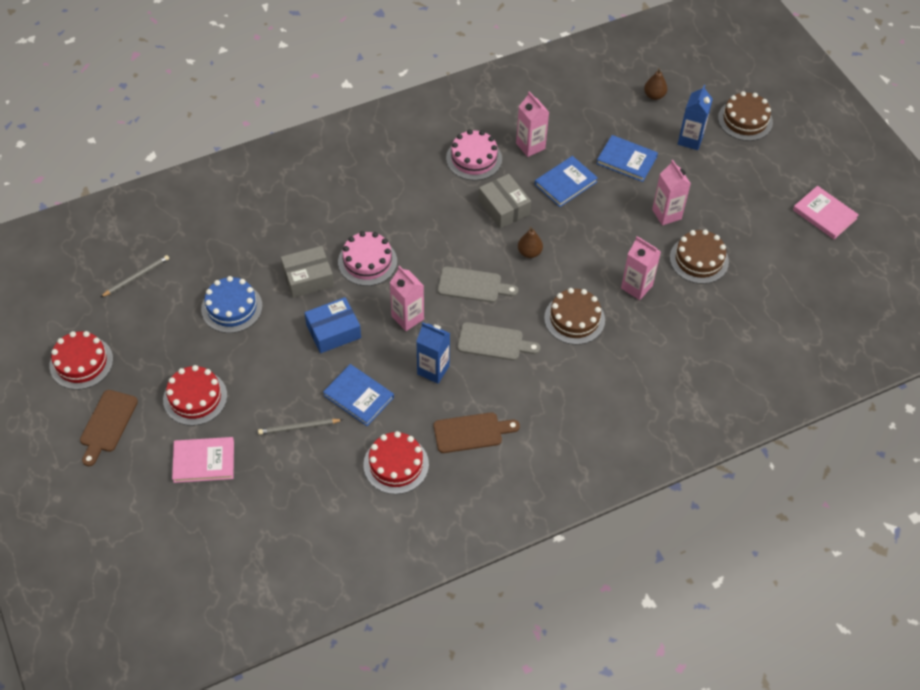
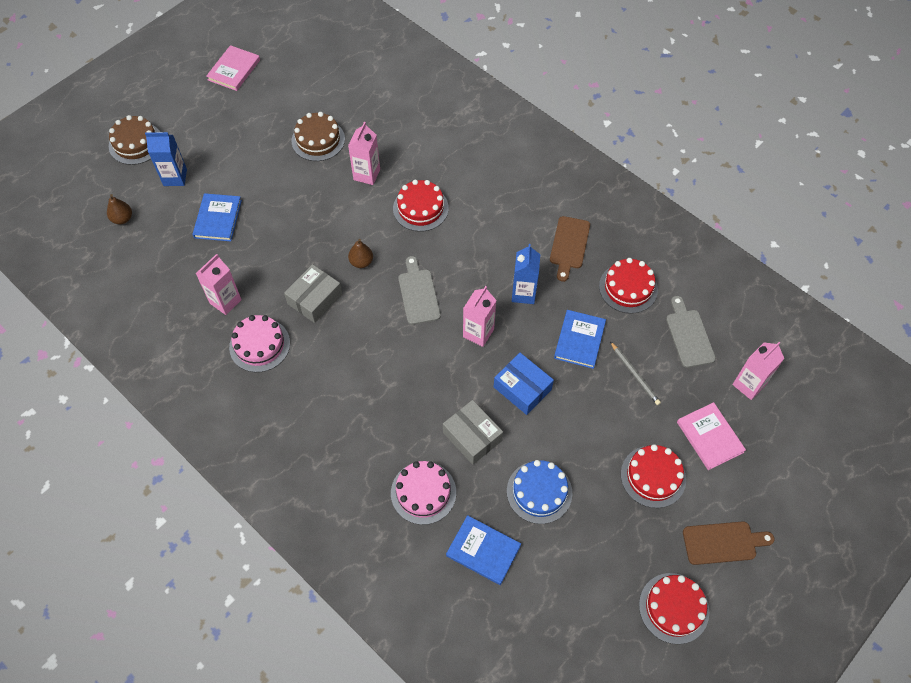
camera: 110 degrees left, 5 degrees up
(136, 277) = (547, 609): grey pencil -> none
(367, 261) = (429, 391): pink cake -> pink cake (423, 492)
(471, 432) = (569, 245): brown cutting board -> brown cutting board turned 135 degrees counterclockwise
(494, 342) = (472, 258): grey cutting board -> grey cutting board (688, 335)
(565, 183) = (265, 258): blue book -> blue book (483, 550)
(574, 319) = (420, 208): brown cake -> red cake
(666, 214) = (274, 173): pink carton -> pink carton (748, 385)

